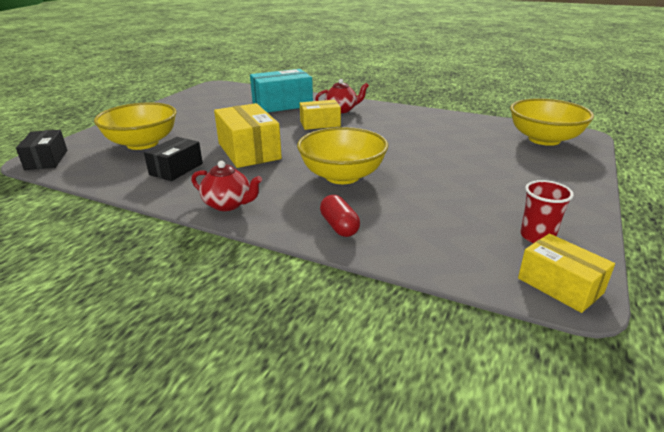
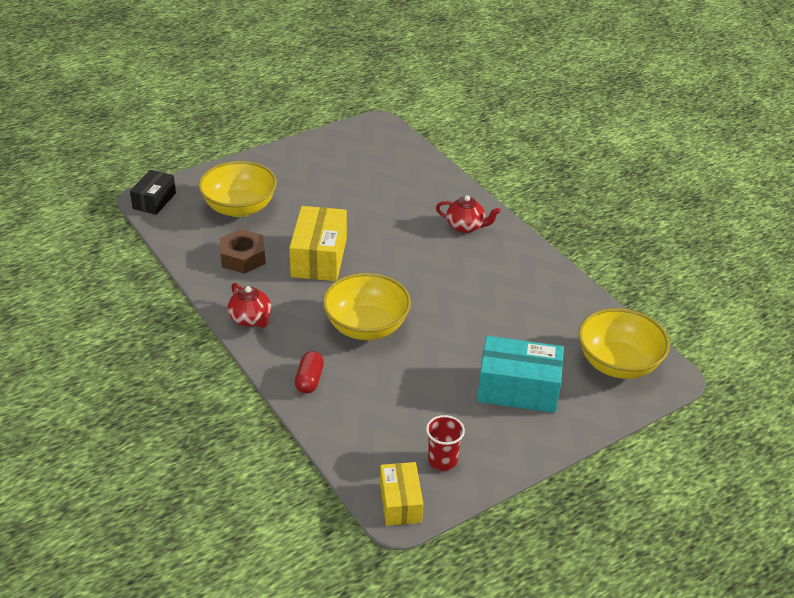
camera: 30 degrees right, 10 degrees up
(176, 169) = (243, 257): black box -> brown nut
(282, 104) = (414, 191): turquoise box -> turquoise box (518, 389)
(320, 124) = (420, 242): yellow box -> none

